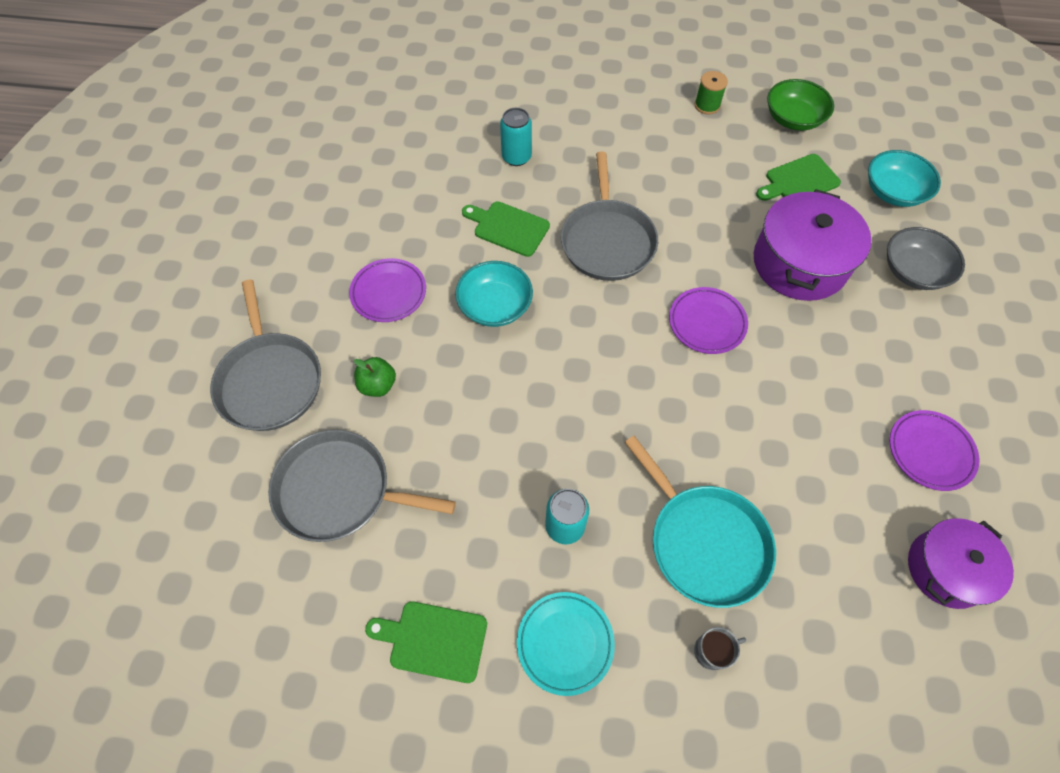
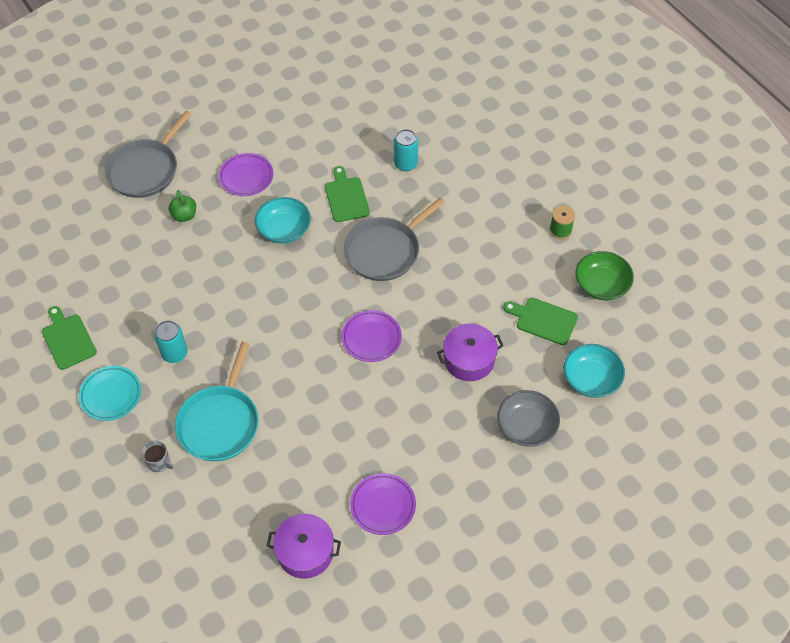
camera: 50 degrees right, 5 degrees down
(340, 490) = (111, 245): grey pan -> none
(799, 263) = (469, 359): purple pot -> purple pot, size x0.66

